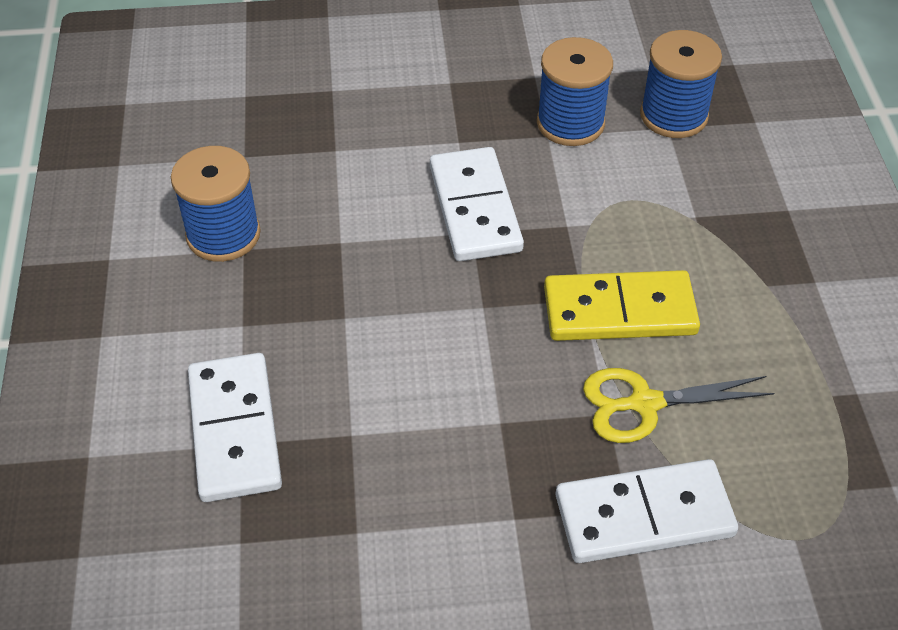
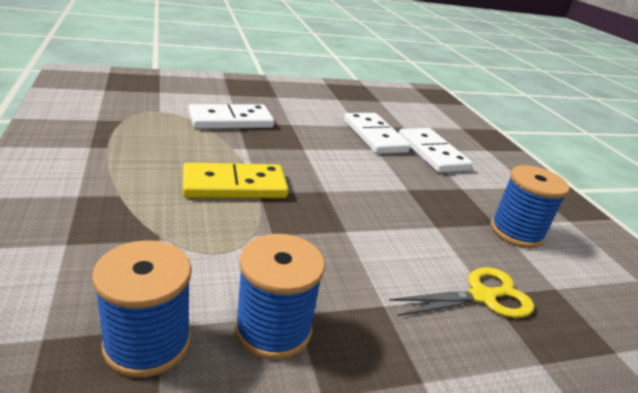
camera: 165 degrees right, 20 degrees down
(475, 208) = (349, 247): white domino -> white domino (374, 136)
(644, 403) = (224, 150): yellow scissors -> yellow scissors (482, 296)

